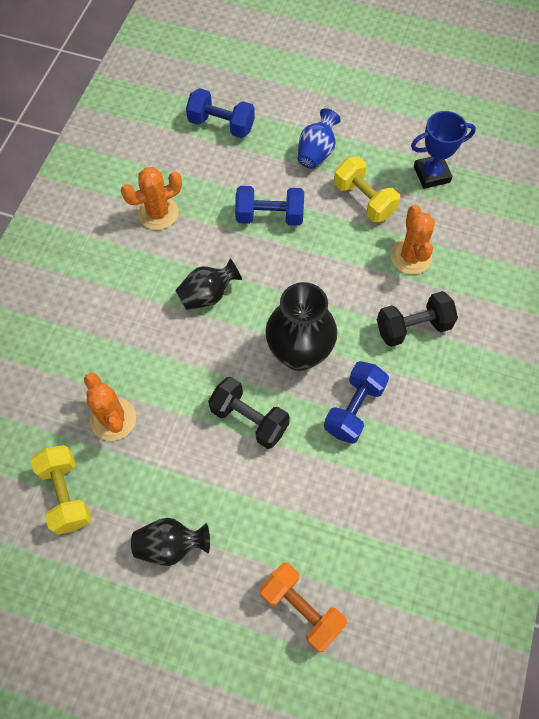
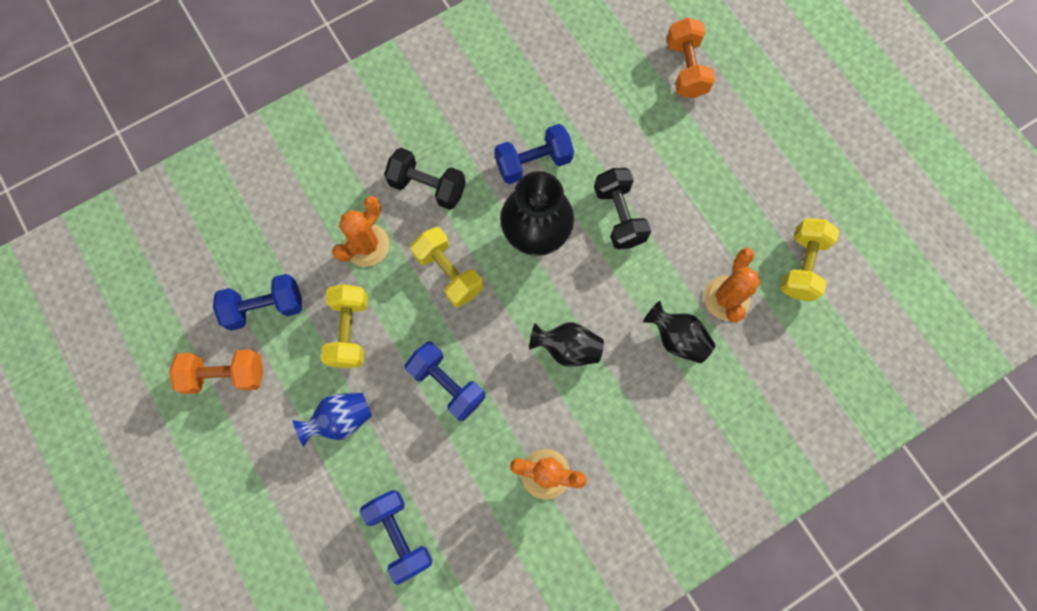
camera: 140 degrees left, 10 degrees up
(171, 545) = (746, 171): black vase -> black vase (676, 338)
(337, 281) = (448, 273): none -> yellow dumbbell
(411, 126) = (225, 375): none -> orange dumbbell
(431, 174) = (265, 307): blue trophy -> blue dumbbell

